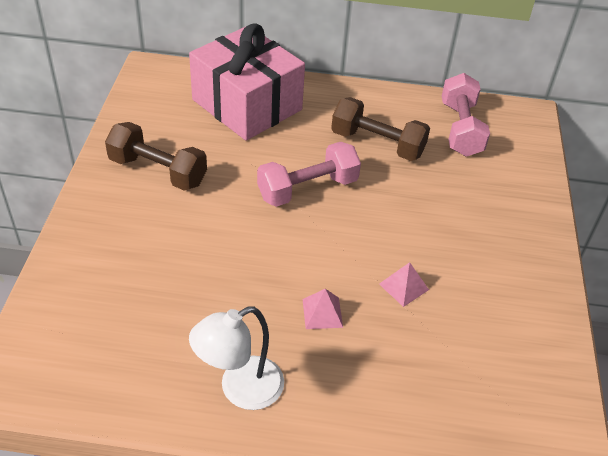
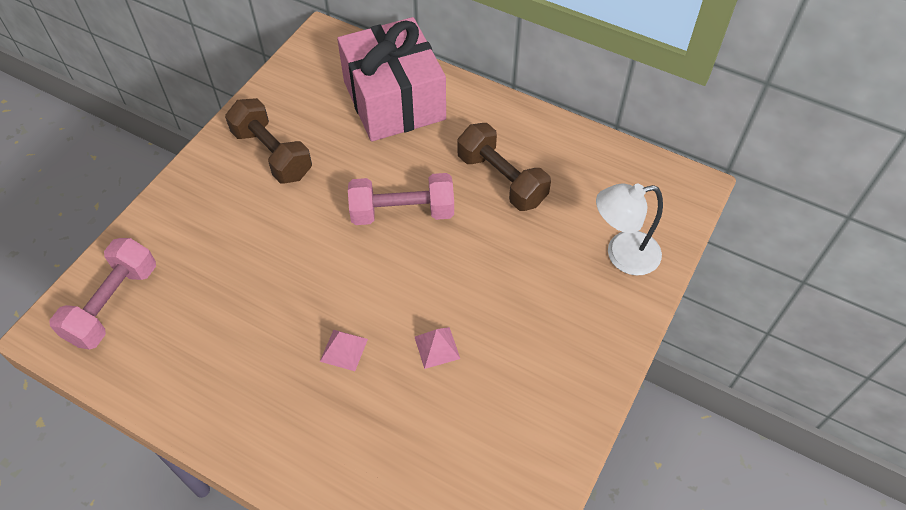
camera: 25 degrees right, 10 degrees up
(240, 389) = (230, 401): white lamp -> white lamp (622, 255)
(460, 129) = (602, 185): pink dumbbell -> pink dumbbell (113, 304)

